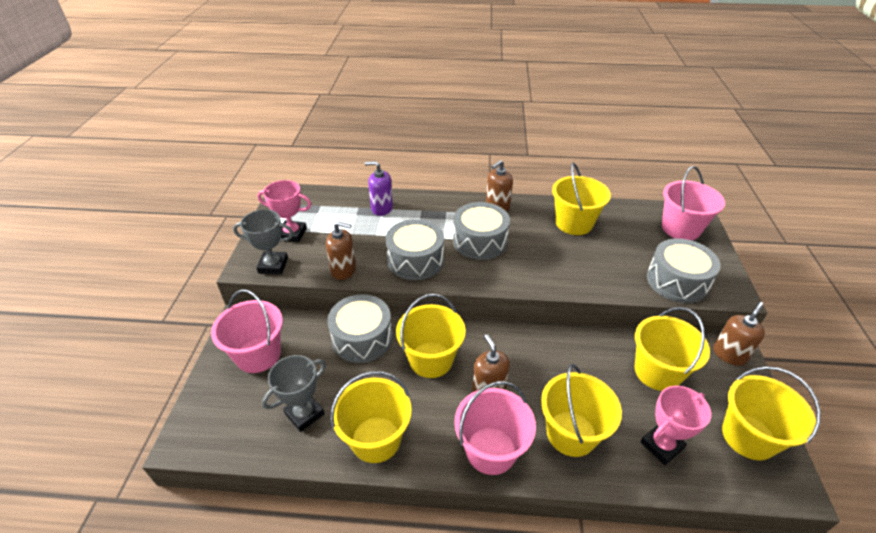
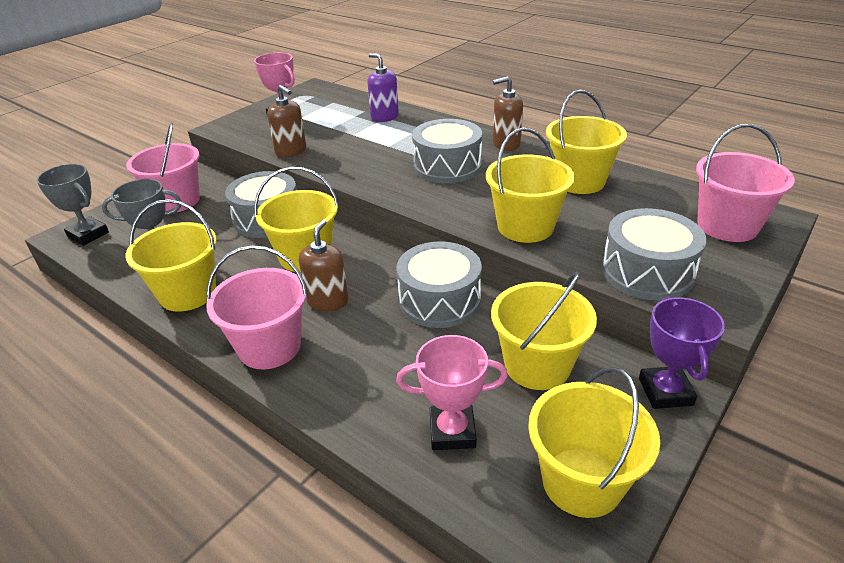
camera: 35 degrees right, 5 degrees down
(273, 265) = (240, 132): grey trophy -> grey trophy (88, 235)
(415, 260) = (363, 162): grey drum -> grey drum (439, 300)
(571, 433) = (364, 372): yellow bucket -> yellow bucket (525, 227)
(729, 354) = (665, 391): brown soap dispenser -> purple trophy

